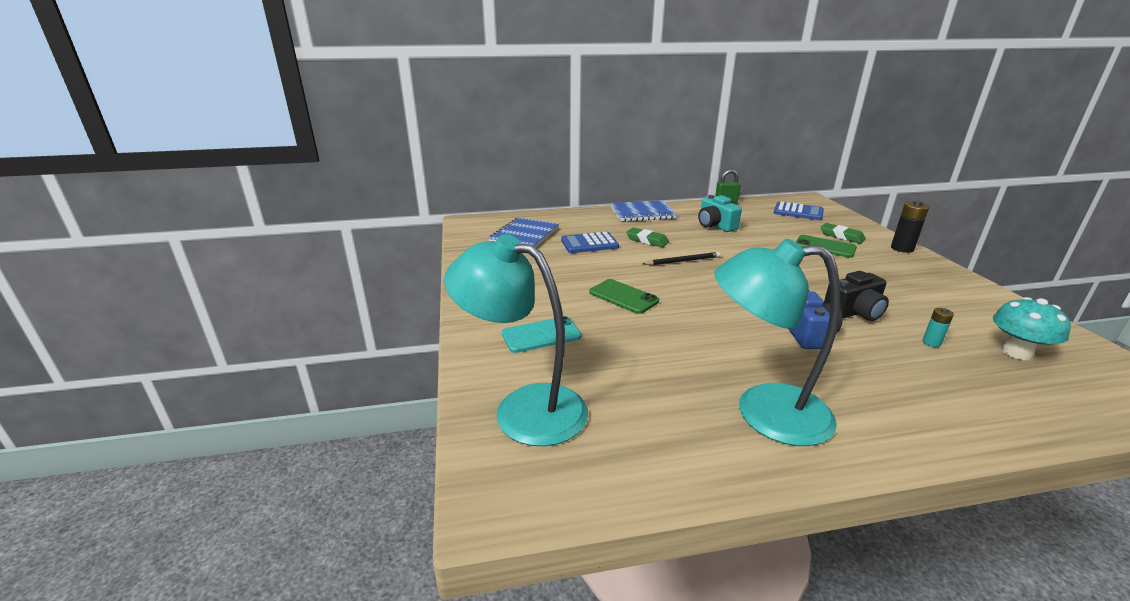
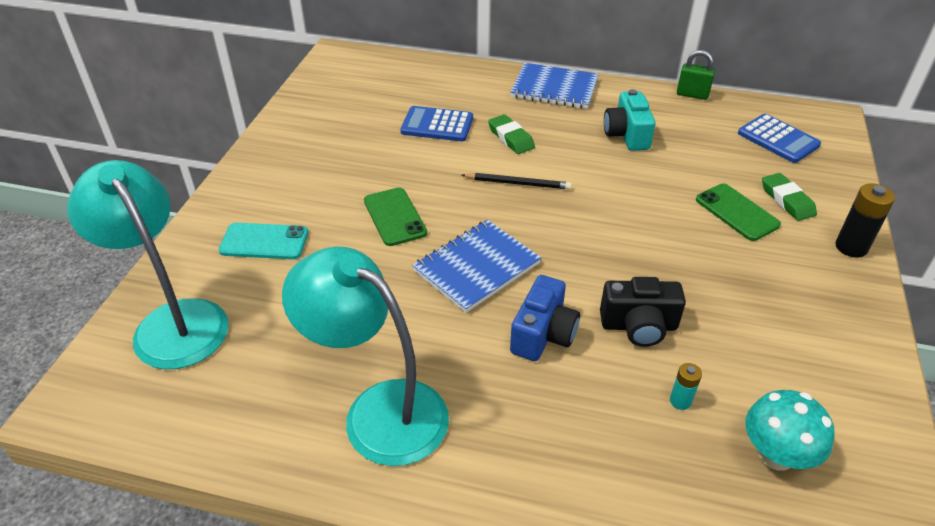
camera: 25 degrees right, 15 degrees up
(524, 235) = (377, 92): blue notebook -> blue notebook (476, 267)

